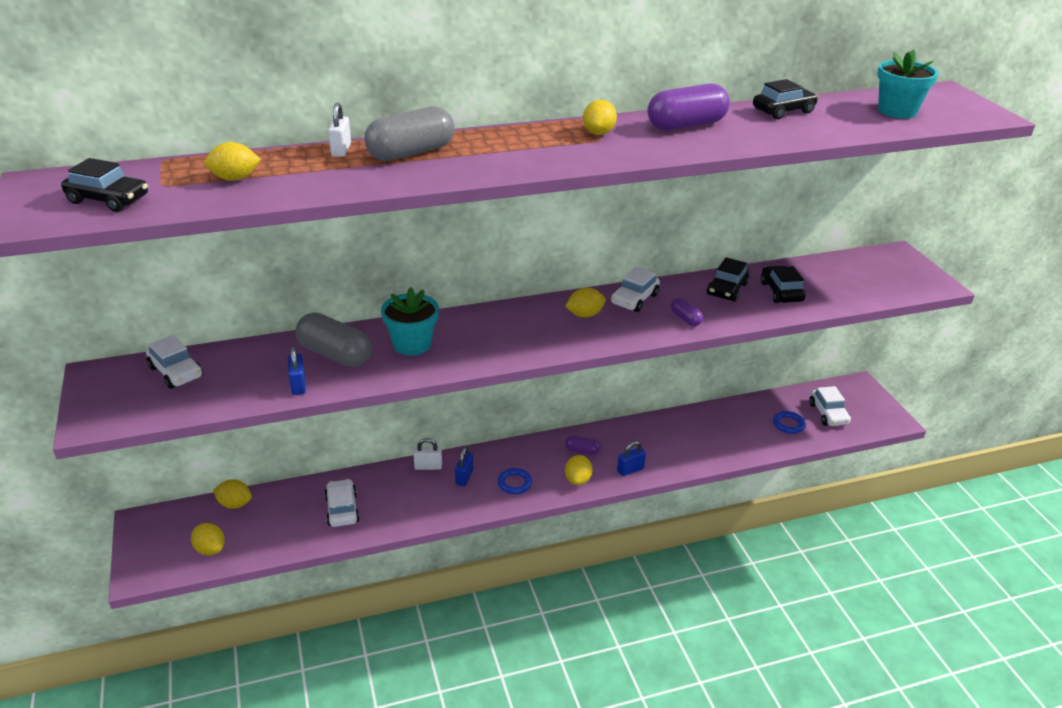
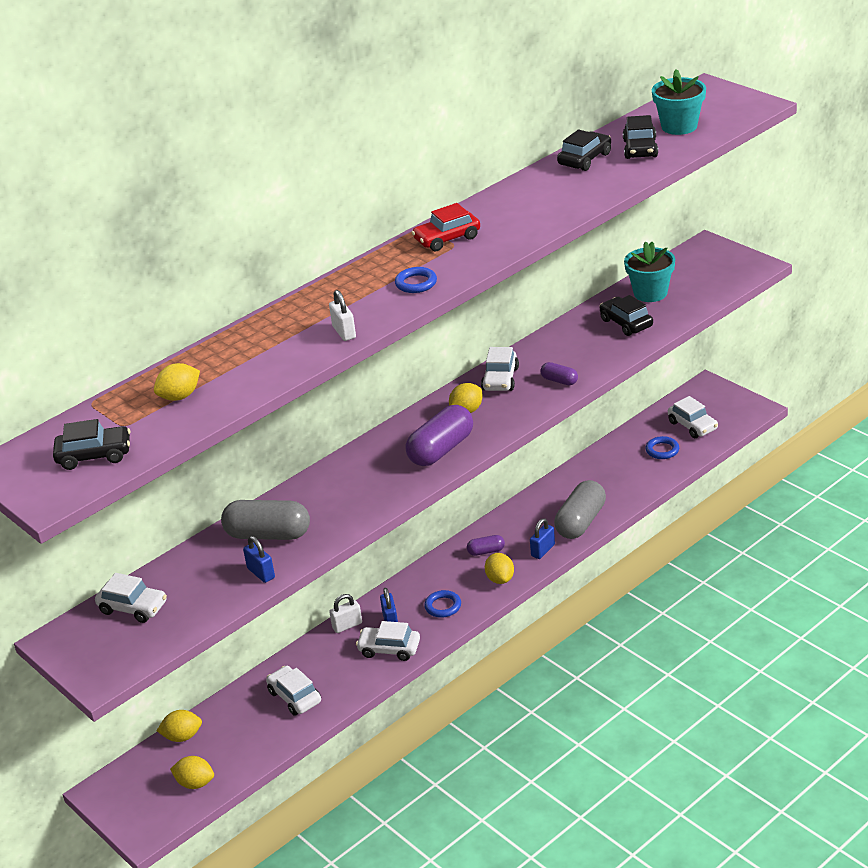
camera: 20 degrees left, 0 degrees up
(341, 150) = (240, 336): white padlock -> white padlock (344, 332)
(411, 153) = (305, 317): grey capsule -> grey capsule (581, 522)
(412, 344) = (331, 498): turquoise flower pot -> turquoise flower pot (650, 293)
(445, 501) = (389, 649): none -> white car
(535, 157) = (416, 283): none -> blue ring
(598, 133) = (447, 239): yellow lemon -> red car
(686, 125) = (515, 204): purple capsule -> purple capsule (441, 450)
(726, 289) = (576, 338): black car -> black car (640, 149)

